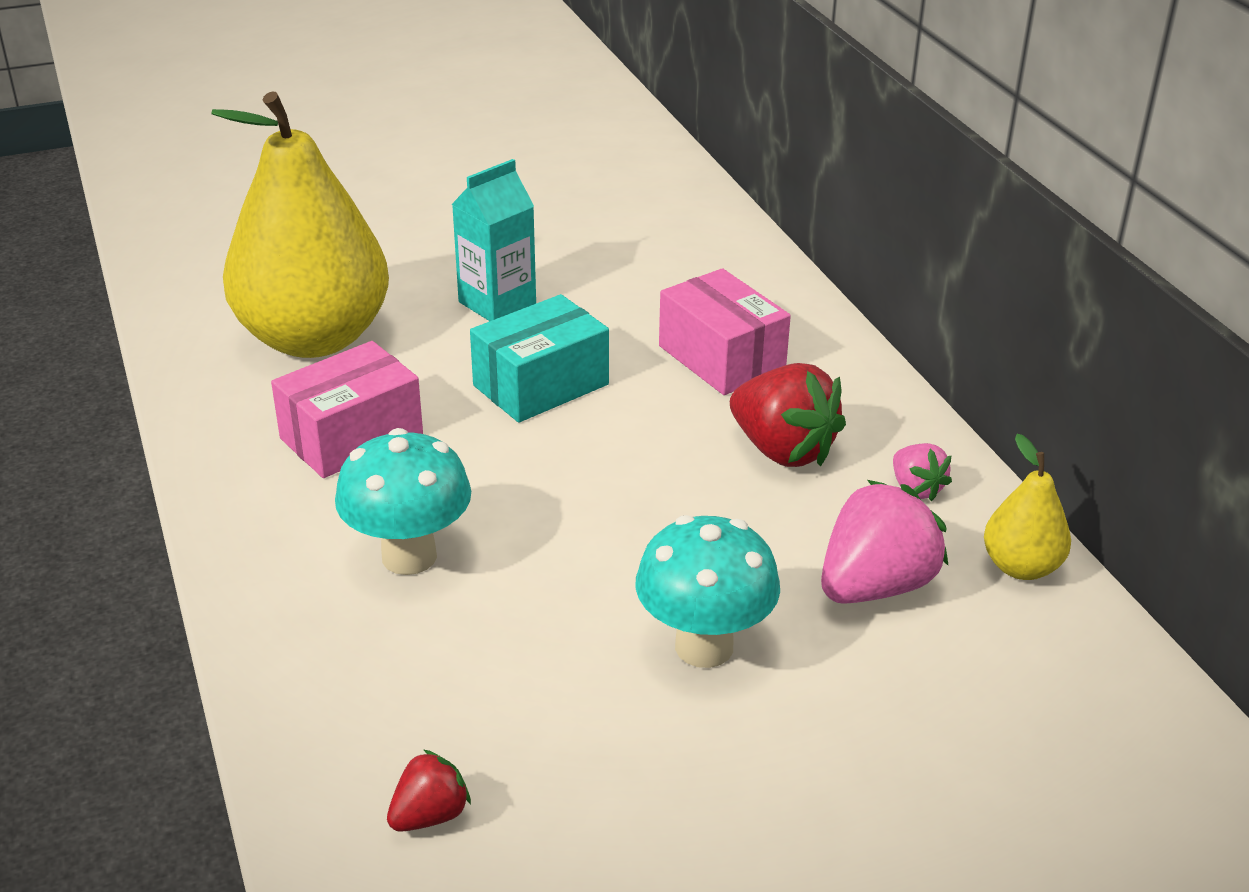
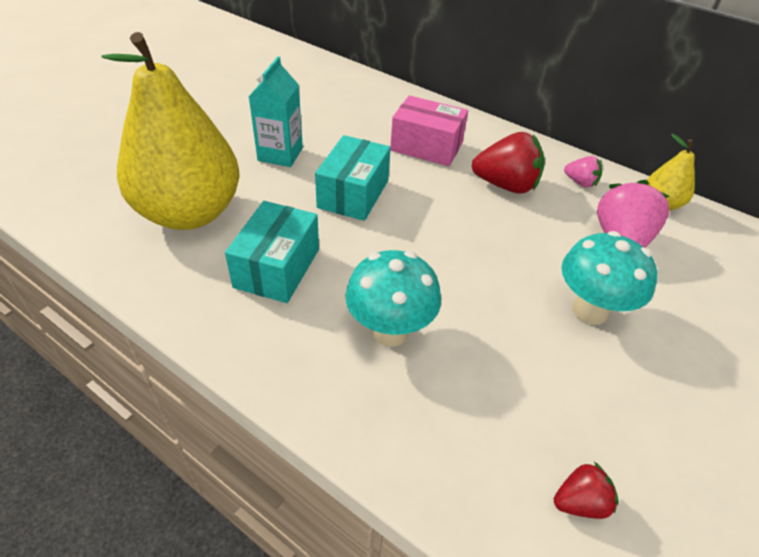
camera: 35 degrees left, 10 degrees up
(351, 436) = (277, 268): pink box -> turquoise box
(430, 815) = (580, 502): red strawberry -> red strawberry turned 60 degrees clockwise

